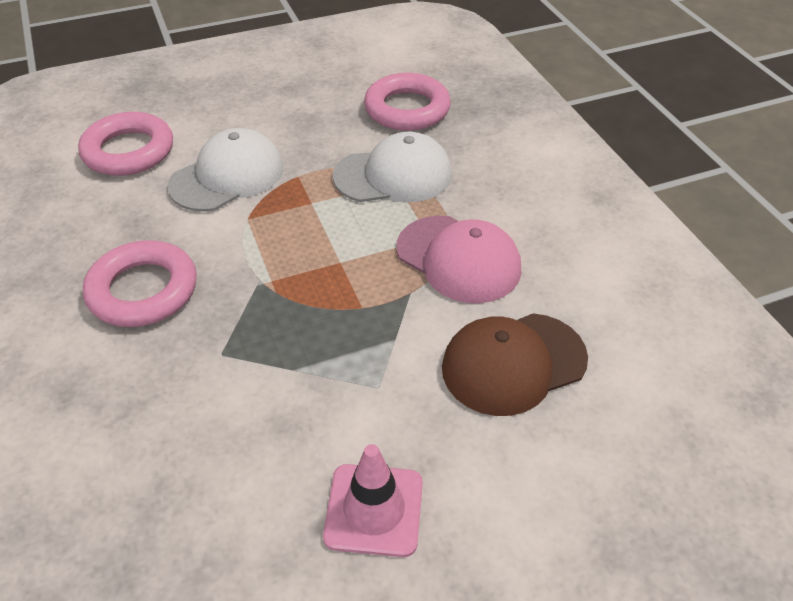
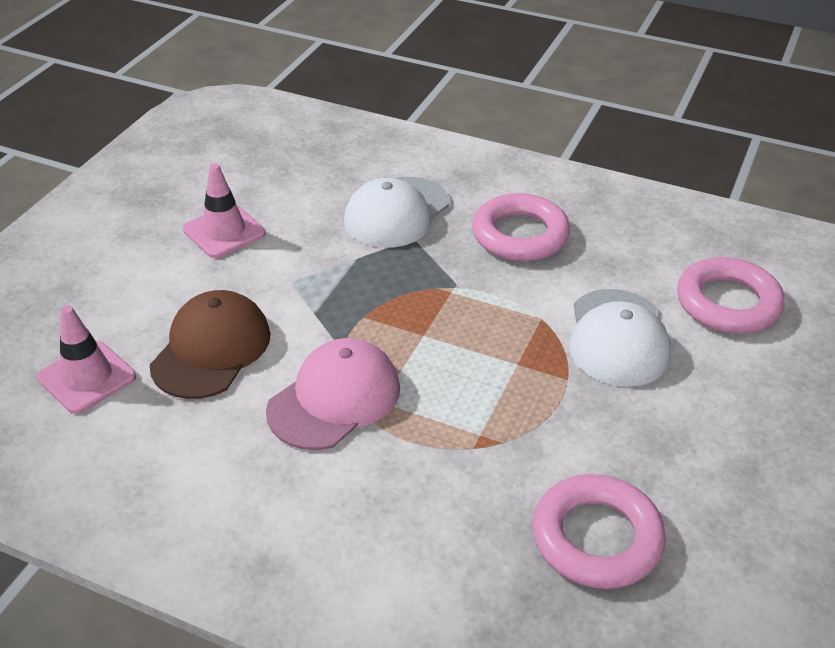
camera: 135 degrees right, 5 degrees down
(393, 175) = (491, 440): white cap -> white cap (396, 213)
(458, 259) = (334, 399): pink cap -> pink cap turned 135 degrees clockwise
(644, 411) = (87, 377): none -> pink traffic cone

